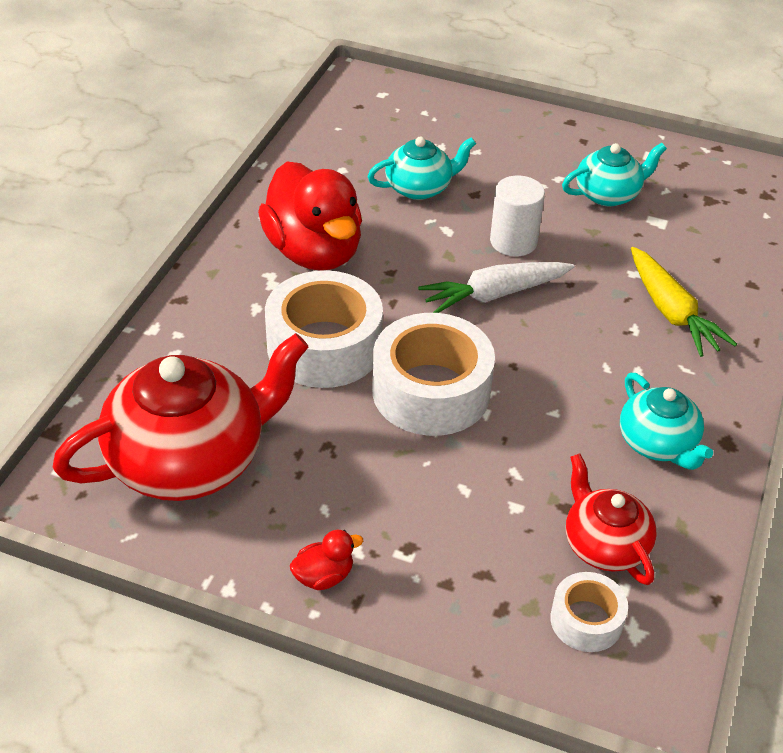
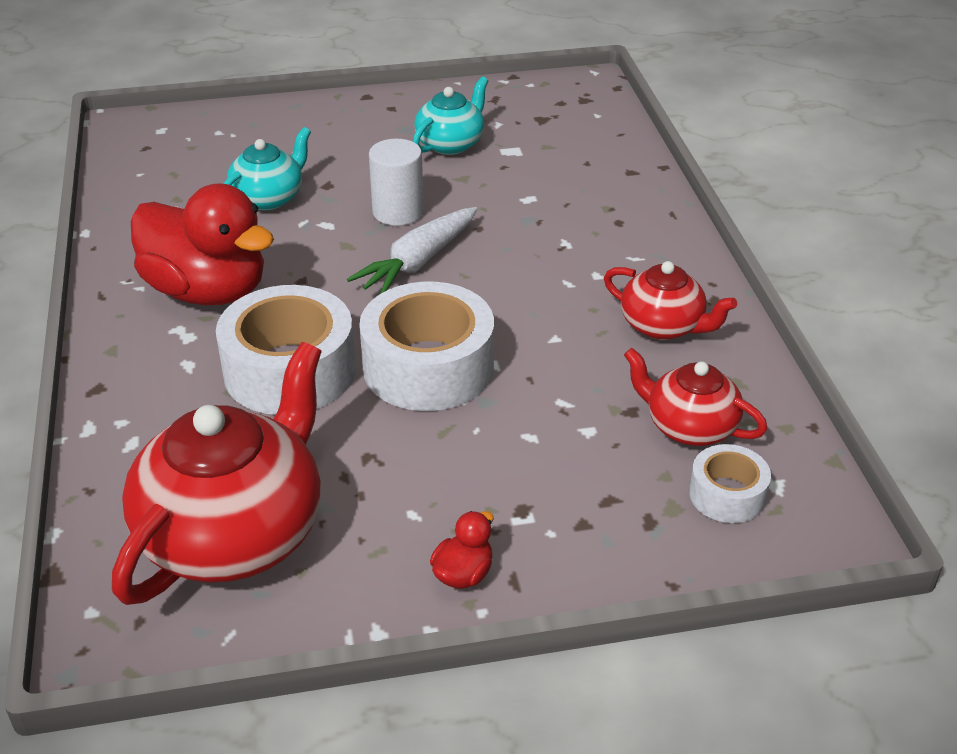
camera: 30 degrees left, 5 degrees down
(658, 444) = (663, 326): turquoise teapot -> red teapot
(671, 312) = (585, 218): yellow carrot -> none

